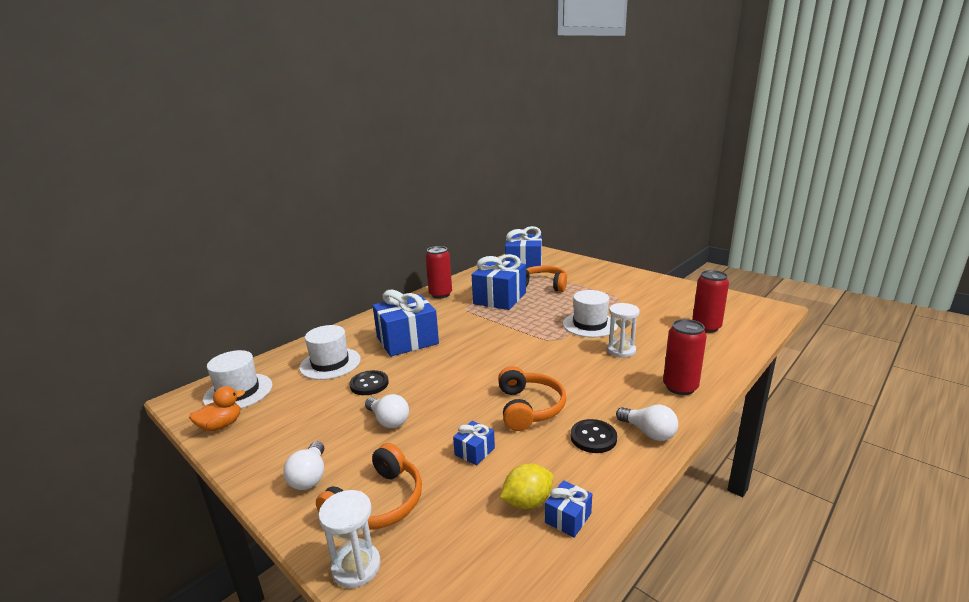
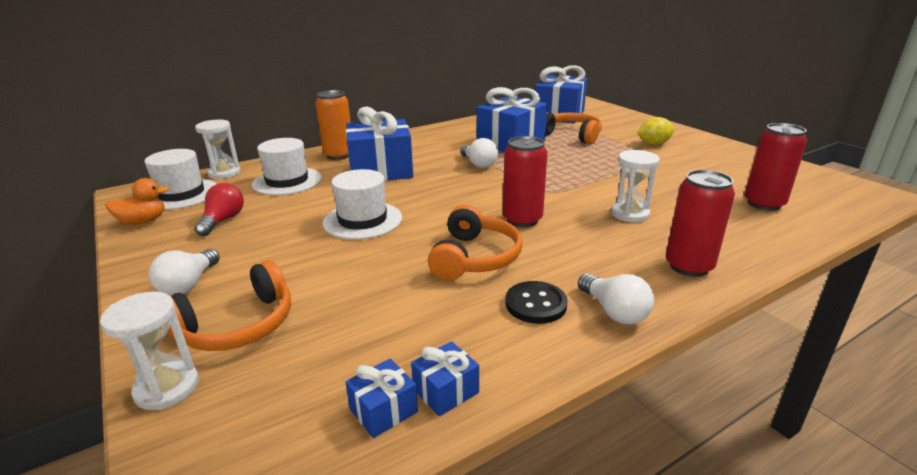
camera: 15 degrees right, 5 degrees up
(264, 364) = (224, 173): none -> white hourglass
(297, 411) = (223, 220): none -> red light bulb
(360, 330) = (339, 155): none -> orange can
(369, 384) = (312, 206): black button -> none
(388, 420) = (307, 244): white light bulb -> white light bulb (478, 164)
(440, 294) = (446, 132): red can -> red can (522, 220)
(474, 451) = (380, 292): blue gift -> blue gift (383, 410)
(527, 501) = (407, 360): yellow lemon -> yellow lemon (653, 144)
(589, 324) = (605, 181): white hat -> white hat (362, 220)

